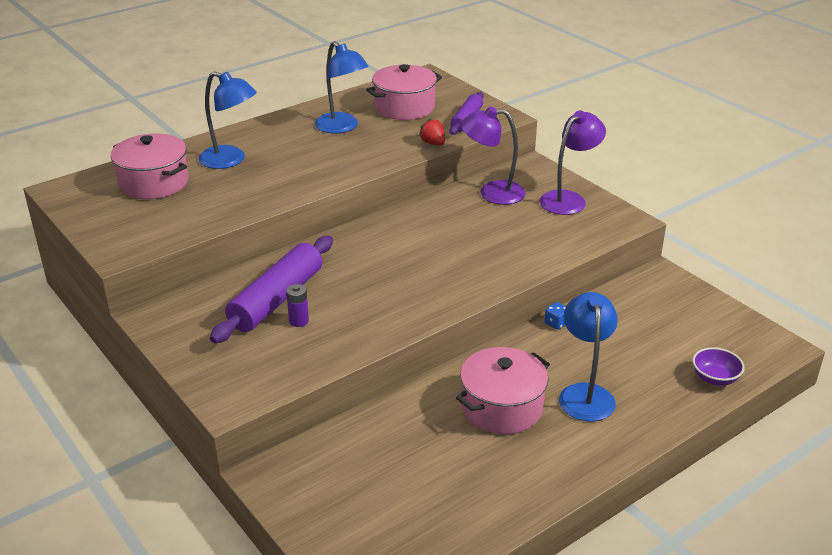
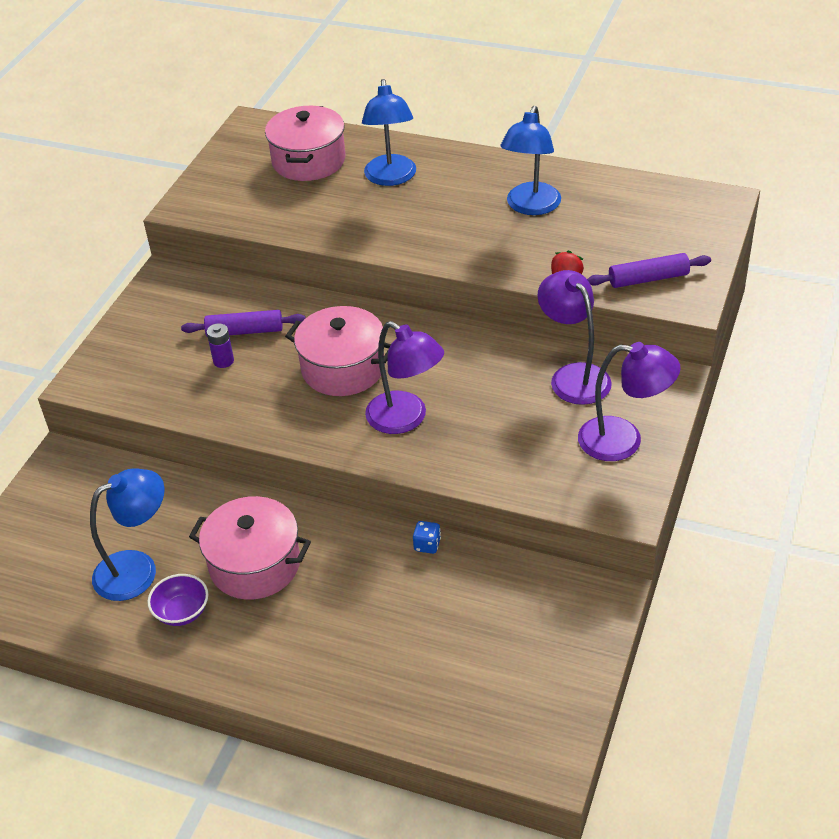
camera: 60 degrees right, 10 degrees up
(277, 299) = (245, 331): purple rolling pin -> purple rolling pin, size x0.59
(404, 107) = (624, 224): pink pot -> pink pot (343, 368)
(461, 265) = (406, 419): none -> purple lamp
(585, 394) = (323, 618): blue lamp -> blue lamp (137, 569)
(715, 378) = (435, 720): purple bowl -> purple bowl (182, 612)

